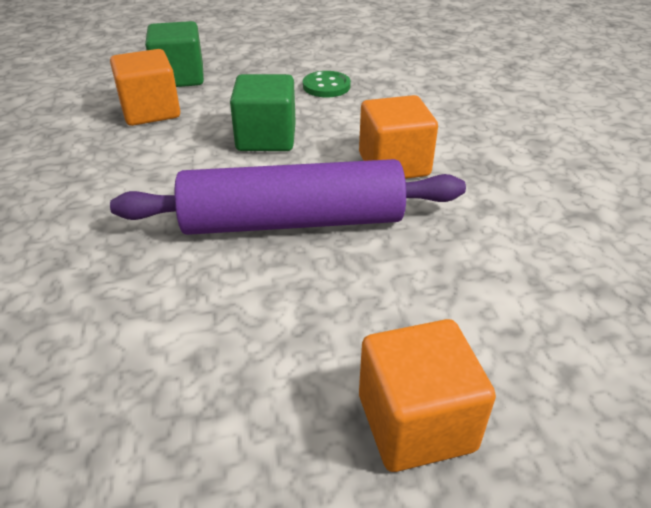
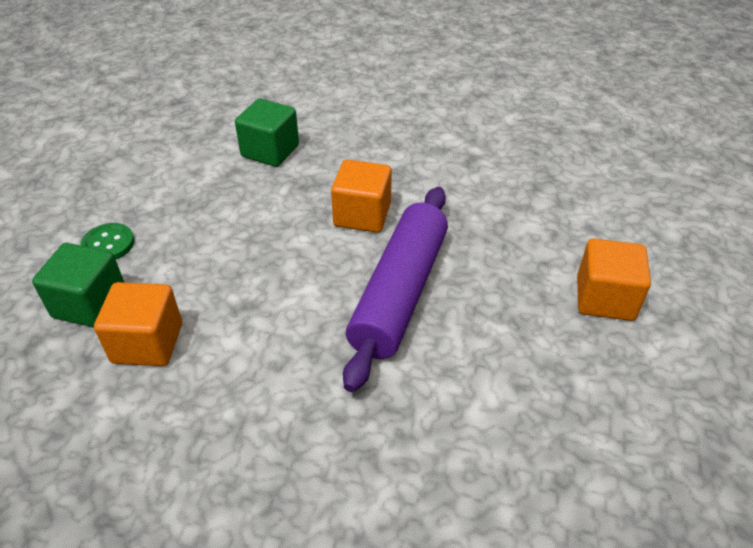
camera: 65 degrees left, 5 degrees up
(266, 138) = (269, 273): green cube -> green cube (270, 151)
(326, 86) = (209, 207): green button -> green button (108, 244)

